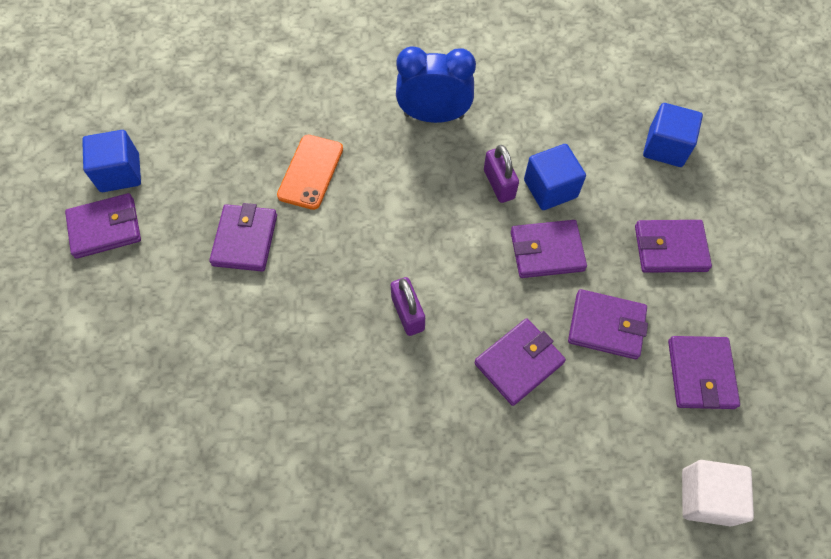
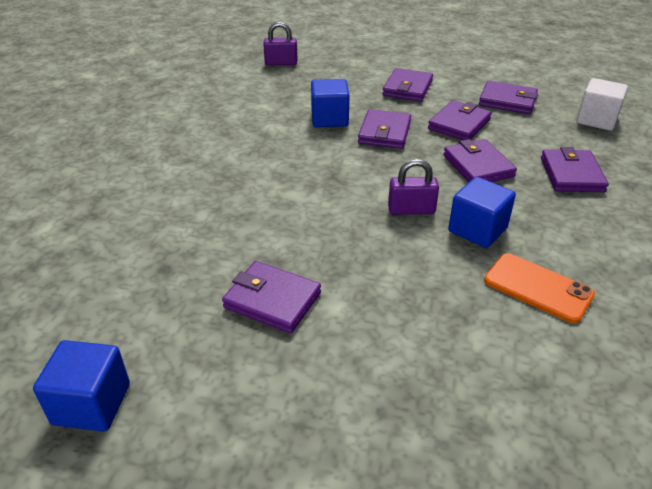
camera: 70 degrees left, 25 degrees down
(105, 228) = (170, 435): purple wallet -> purple wallet (571, 174)
(310, 172) = (220, 236): orange phone -> orange phone (538, 287)
(434, 116) = (216, 154): blue clock -> none
(499, 184) = (310, 139): purple padlock -> purple padlock (281, 63)
(665, 147) = (325, 71): blue cube -> blue cube (477, 230)

